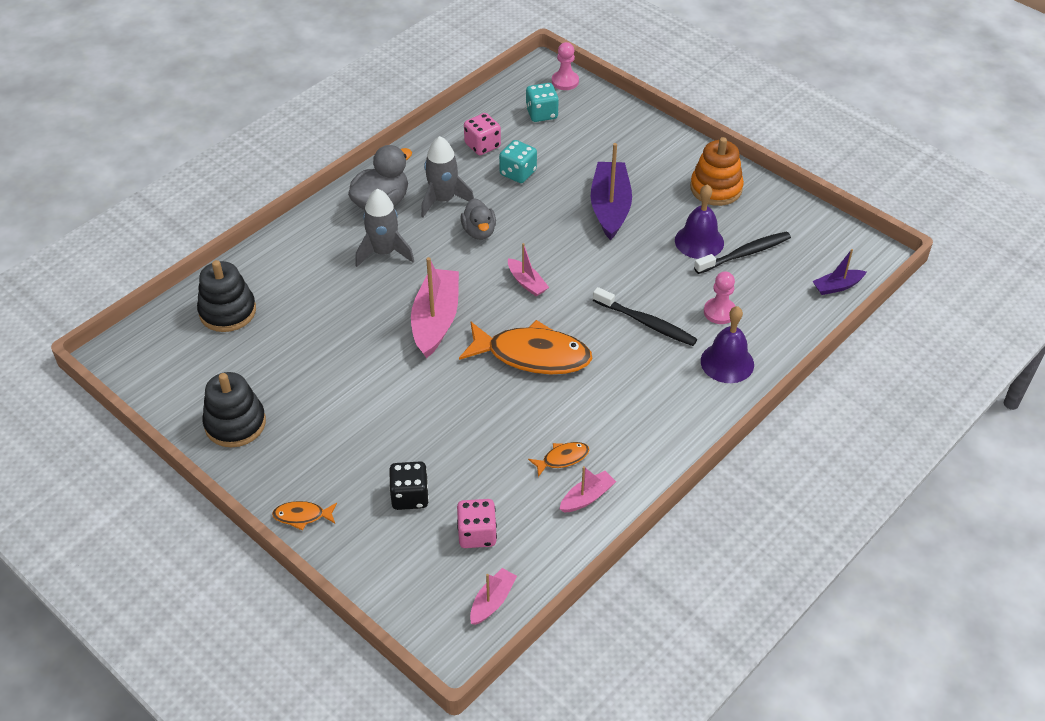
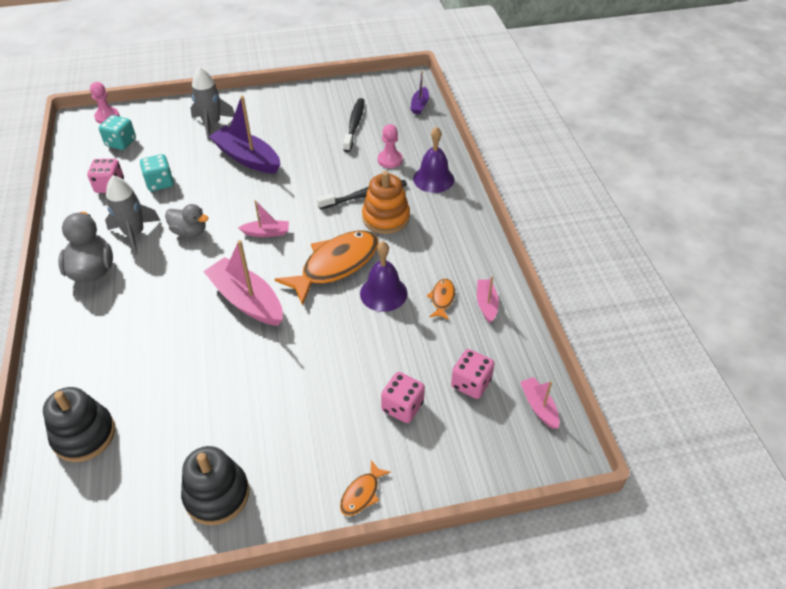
camera: 55 degrees left, 0 degrees up
(384, 252) = (144, 295): grey rocket -> grey rocket (212, 124)
(410, 496) = (402, 407): black dice -> pink dice
(699, 241) = (323, 137): purple bell -> purple bell (383, 293)
(716, 188) = (288, 107): orange stacking toy -> orange stacking toy (386, 218)

